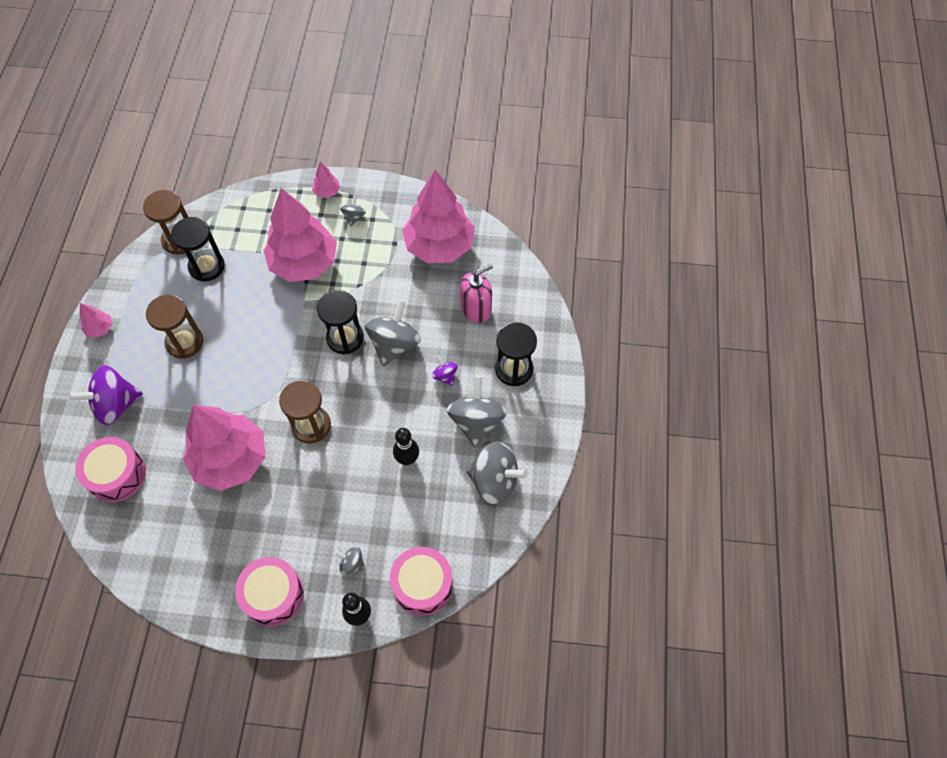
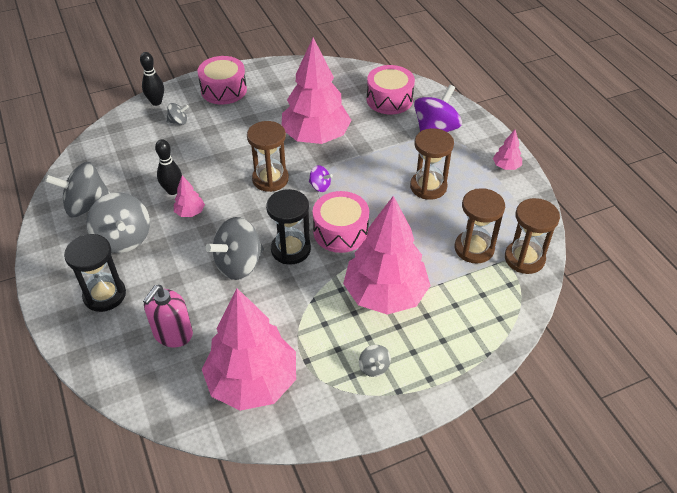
camera: 150 degrees right, 15 degrees down
(206, 266) = (474, 248): black hourglass -> brown hourglass
(327, 192) = (429, 382): pink tree -> pink tree (190, 212)
(394, 344) = (239, 264): grey spinning top -> grey spinning top turned 60 degrees clockwise
(422, 585) = (118, 131): pink drum -> pink drum (340, 231)
(445, 376) = (173, 260): purple spinning top -> purple spinning top (320, 186)

